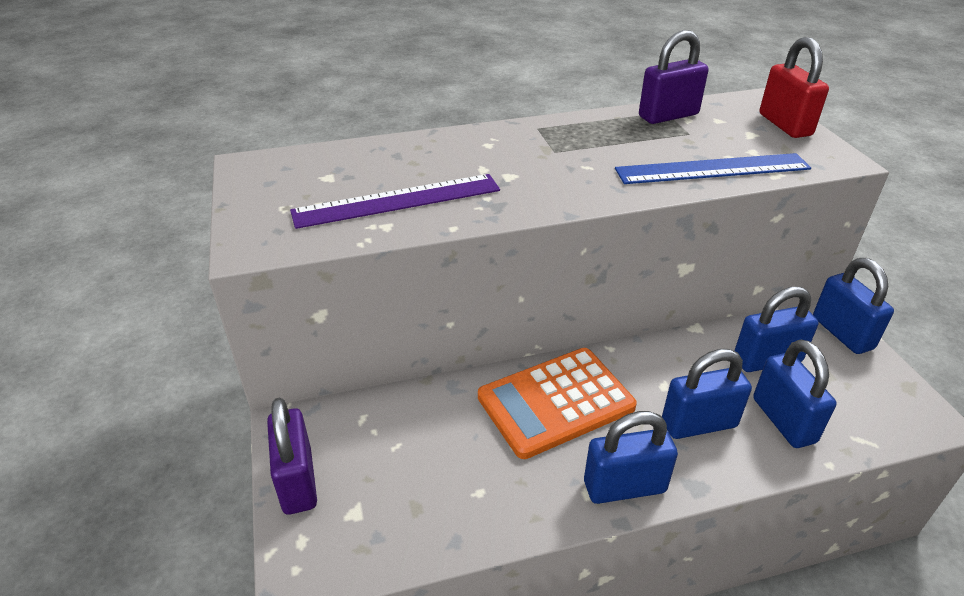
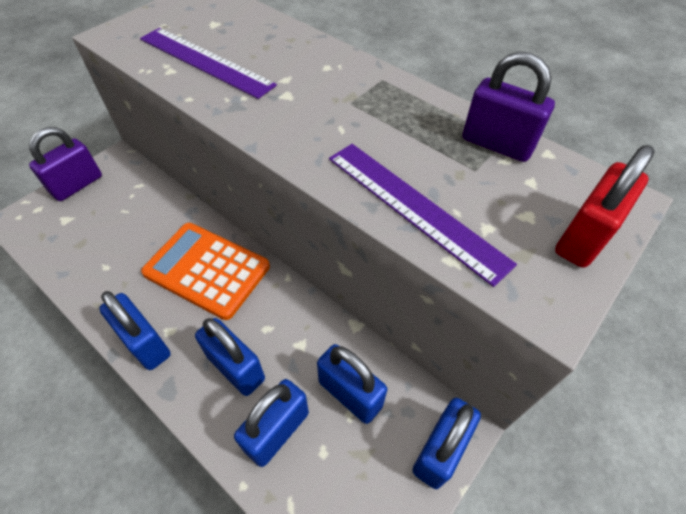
camera: 55 degrees right, 15 degrees up
(712, 169) = (414, 208): blue ruler -> purple ruler

